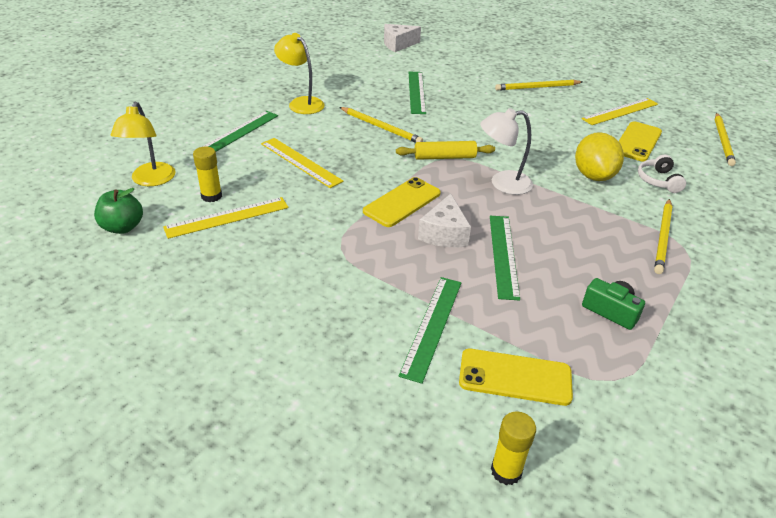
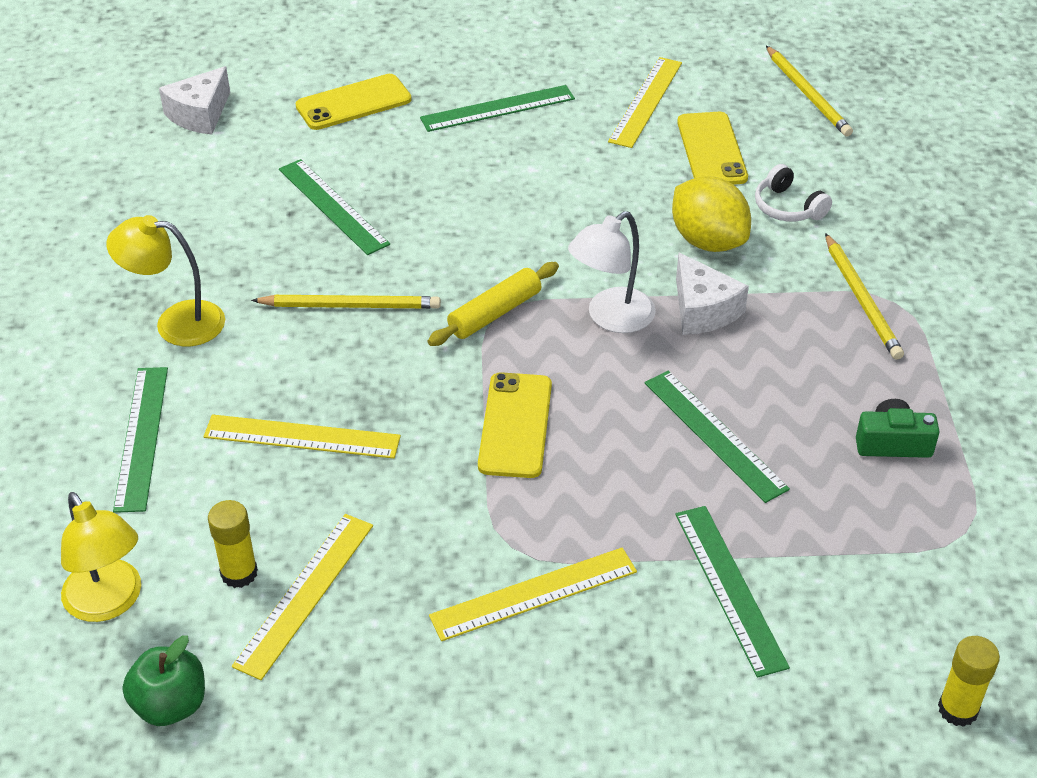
camera: 35 degrees left, 5 degrees up
(327, 272) = (534, 593): none -> yellow ruler
(444, 234) = (616, 444): white cheese -> white cheese (703, 310)
(515, 377) = (872, 595): yellow phone -> yellow phone (353, 103)
(537, 87) = (497, 108): yellow pencil -> green ruler

